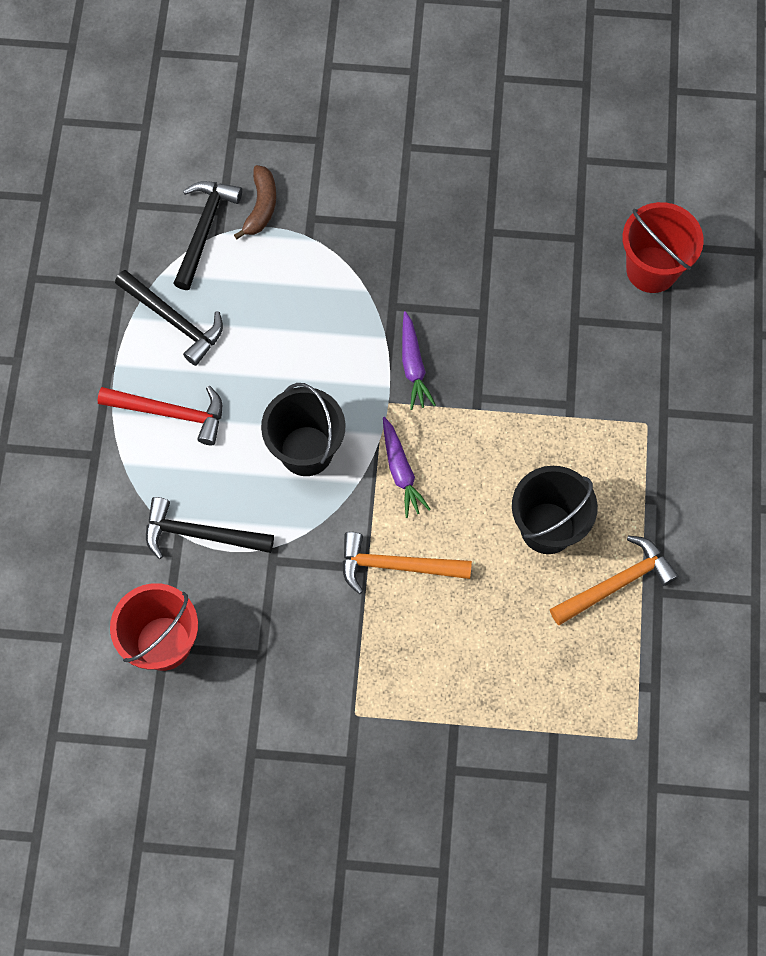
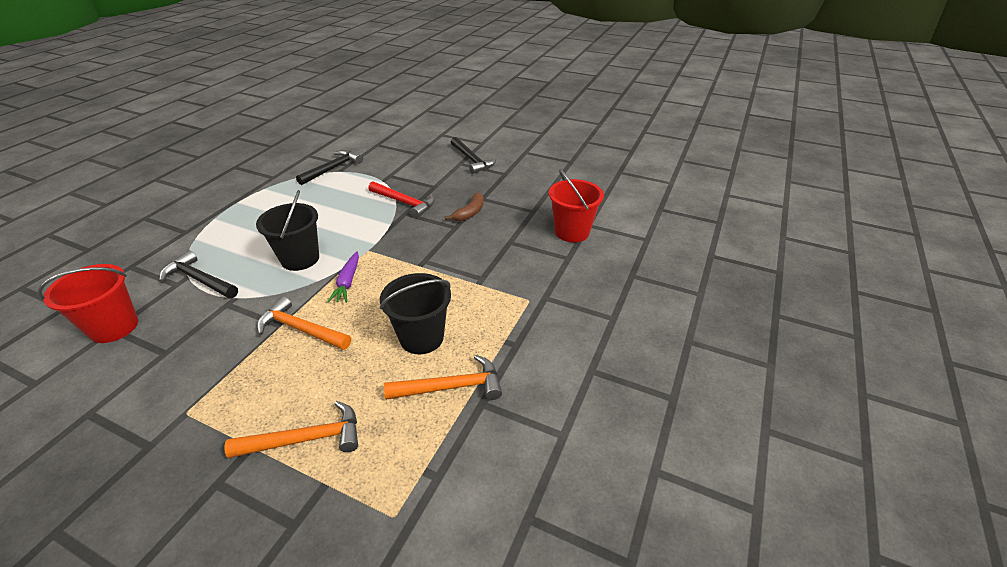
camera: 20 degrees right, 30 degrees down
(171, 413) = (243, 226): red hammer -> red hammer (404, 203)
(174, 321) = (284, 194): black hammer -> black hammer (472, 160)
(261, 206) = (368, 167): brown banana -> brown banana (470, 213)
(413, 366) = (396, 238): purple carrot -> none
(503, 696) = (306, 439): none -> orange hammer

